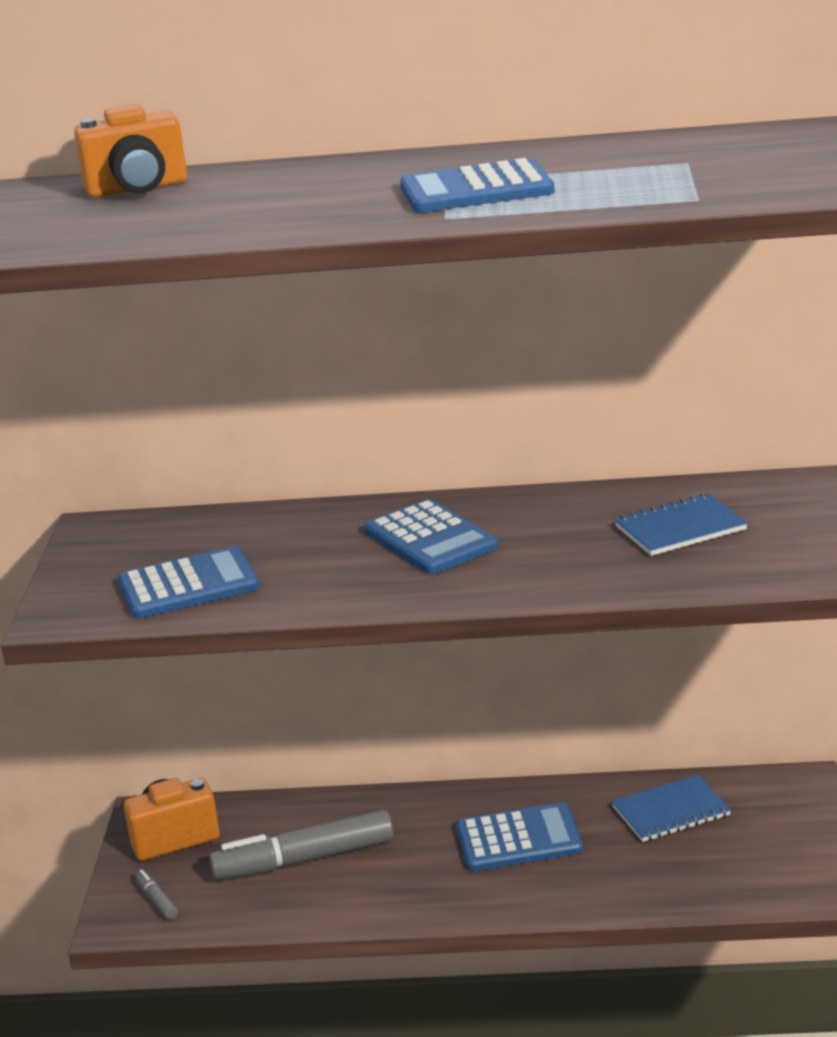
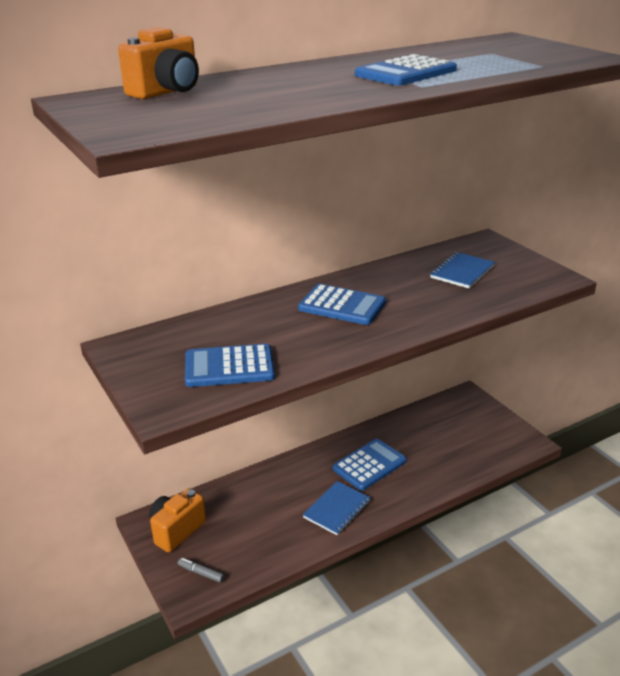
camera: 35 degrees left, 5 degrees up
(188, 585) = (229, 367): blue calculator -> blue calculator turned 135 degrees counterclockwise
(304, 860) = (267, 516): grey marker -> none
(671, 811) = (426, 427): blue notebook -> blue notebook (337, 509)

